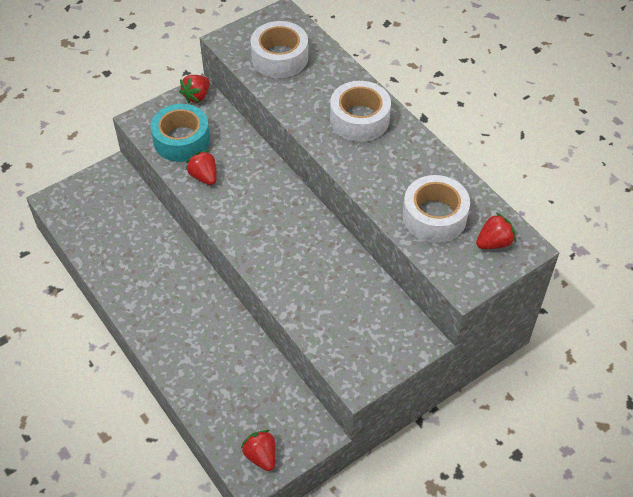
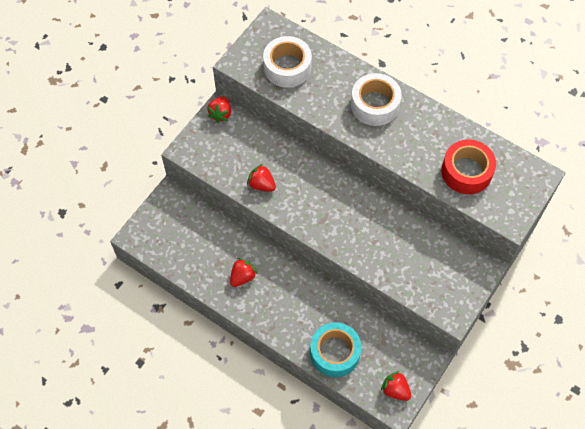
camera: 20 degrees left, 10 degrees up
(181, 140) = (228, 158): turquoise tape -> turquoise tape (335, 352)
(434, 216) = (466, 171): white tape -> red tape
(494, 242) = (517, 179): red strawberry -> red strawberry (242, 277)

